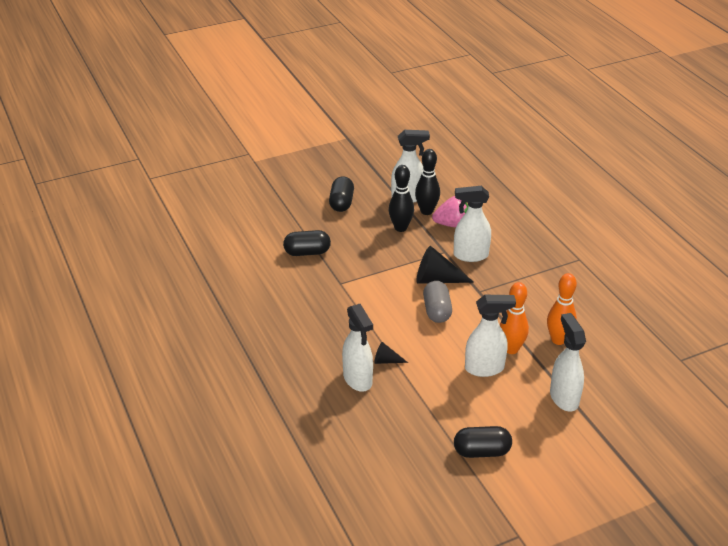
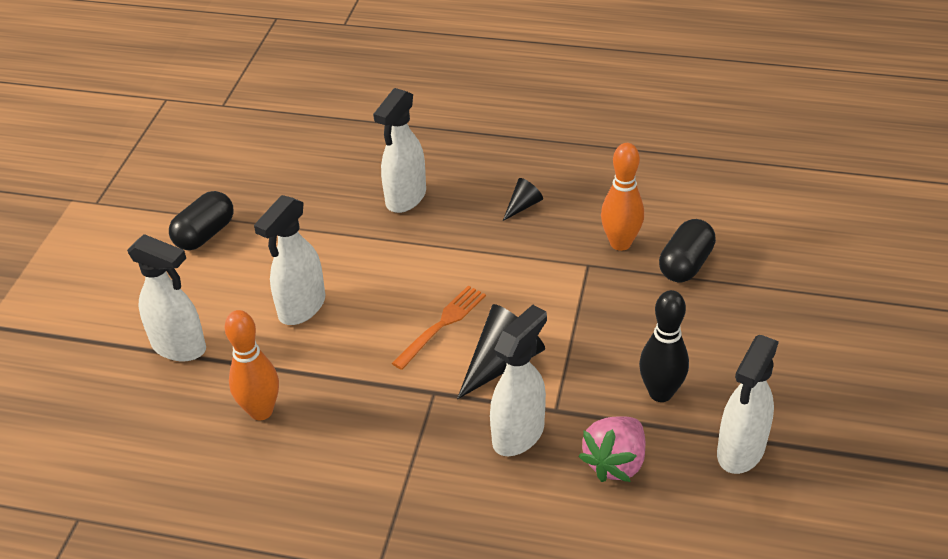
camera: 130 degrees right, 5 degrees up
(341, 203) = (787, 359): black capsule -> none
(358, 380) = (405, 198): white spray bottle -> white spray bottle turned 75 degrees counterclockwise
(386, 361) = (408, 234): black cone -> black cone (523, 206)
(426, 211) = (680, 452): black bowling pin -> none
(437, 311) = (441, 325): grey capsule -> orange fork
(511, 349) = (301, 352): orange bowling pin -> orange bowling pin (620, 243)

